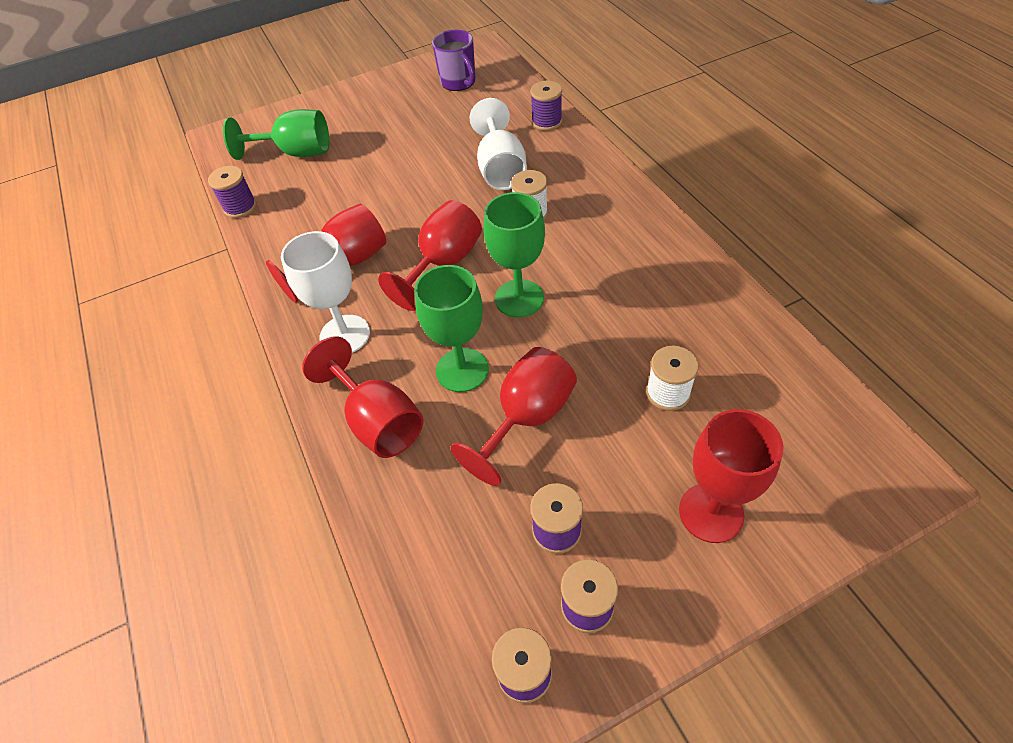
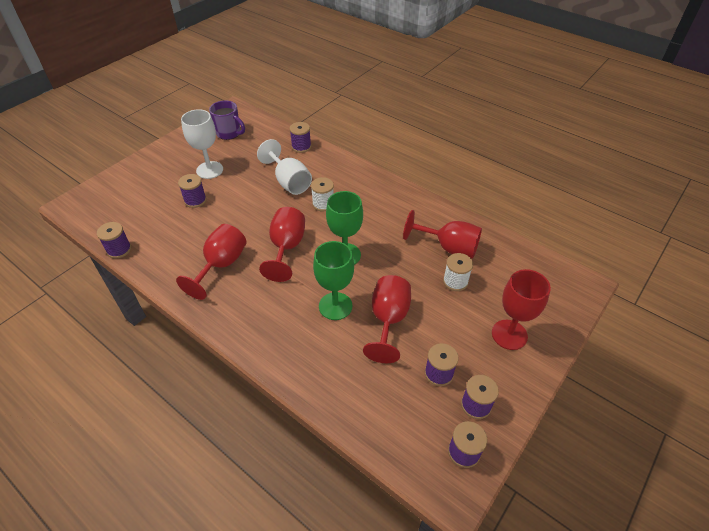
camera: 30 degrees left, 5 degrees down
(295, 153) = (139, 203): green goblet -> none
(345, 335) = (248, 309): white goblet -> white goblet (209, 170)
(364, 165) = (195, 200): none -> purple spool
(377, 421) = (301, 352): red goblet -> red goblet (448, 247)

